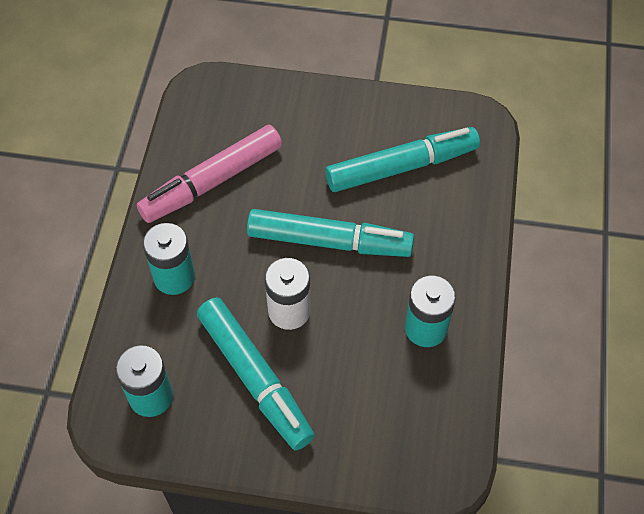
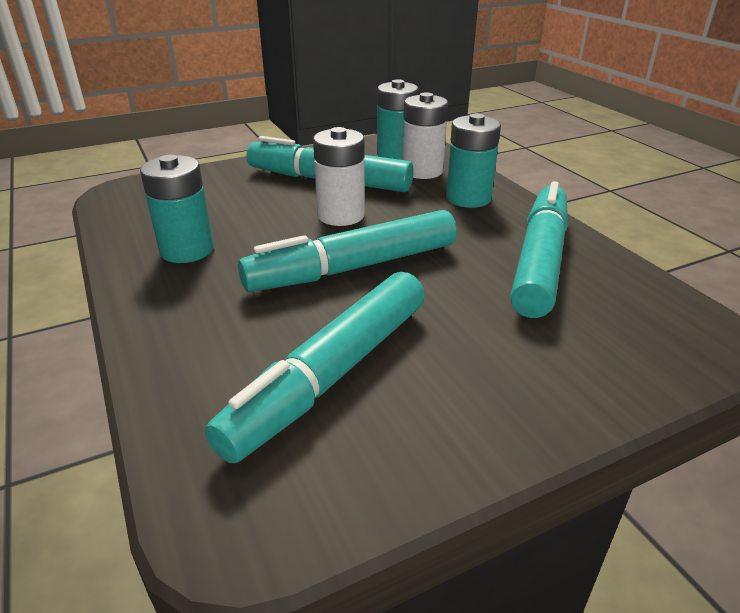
camera: 145 degrees right, 25 degrees down
(162, 345) = (422, 171): none -> white battery
(212, 181) = (540, 260): pink marker -> turquoise marker

